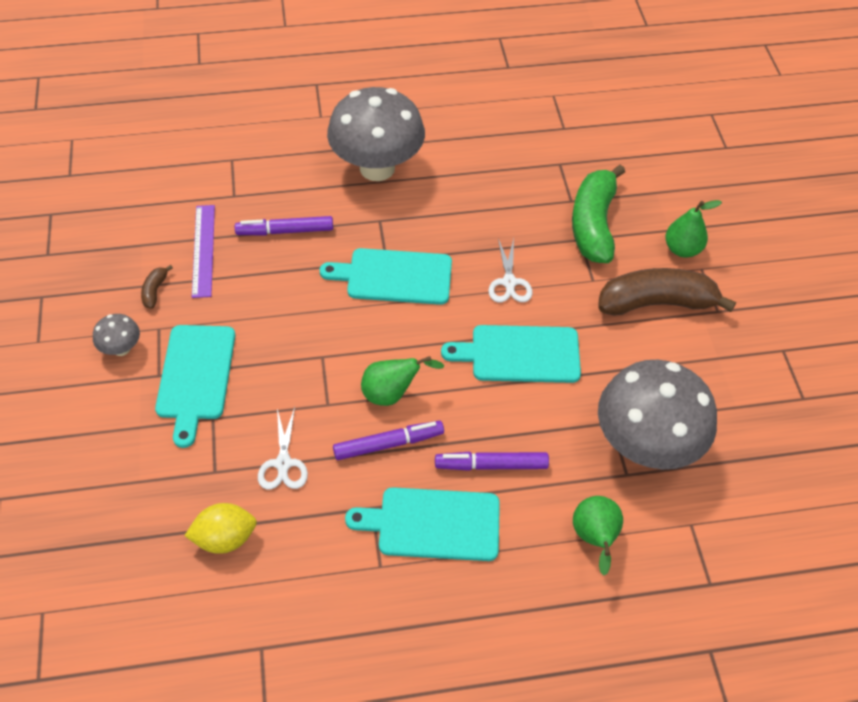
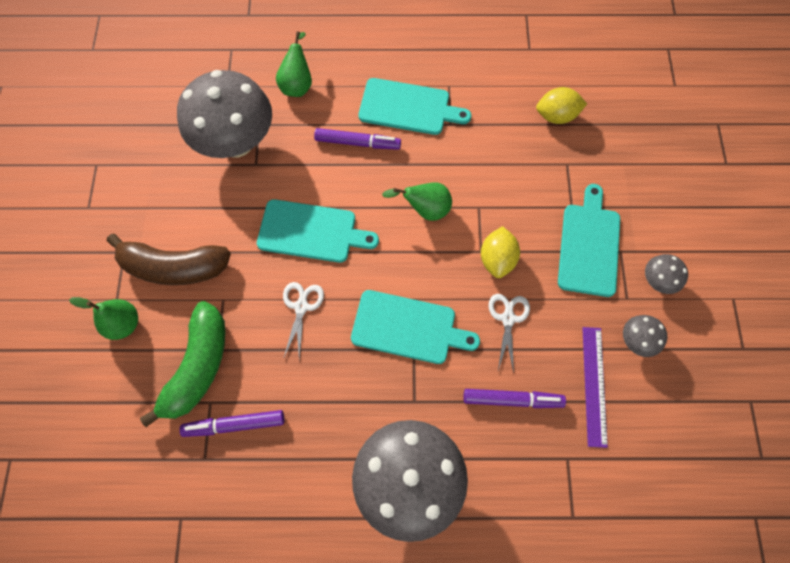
camera: 170 degrees left, 15 degrees up
(155, 291) = (636, 341): brown banana -> grey mushroom
(283, 464) = (515, 163): white scissors -> white scissors (508, 318)
(303, 350) = (497, 259): none -> yellow lemon
(388, 444) = (433, 168): purple marker -> purple marker (235, 424)

